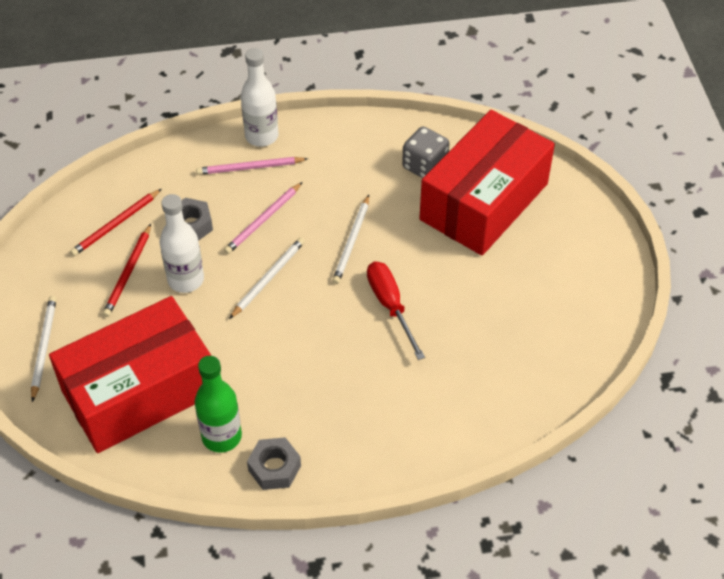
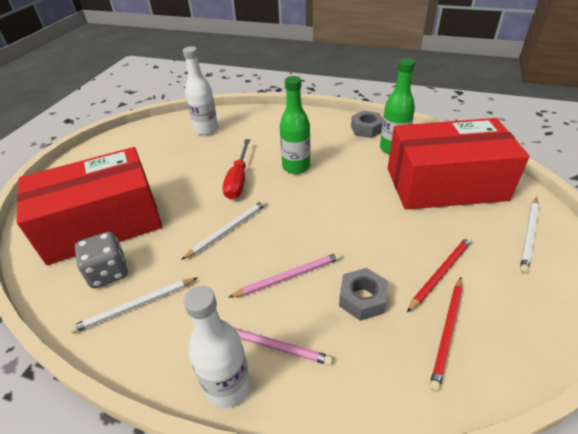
camera: 150 degrees left, 10 degrees down
(116, 224) = (447, 332): red pencil -> red pencil turned 135 degrees clockwise
(186, 280) = (385, 248): white bottle -> white bottle (206, 130)
(268, 278) = (313, 225): white pencil -> white pencil (135, 306)
(334, 352) = (296, 167): none -> green bottle

